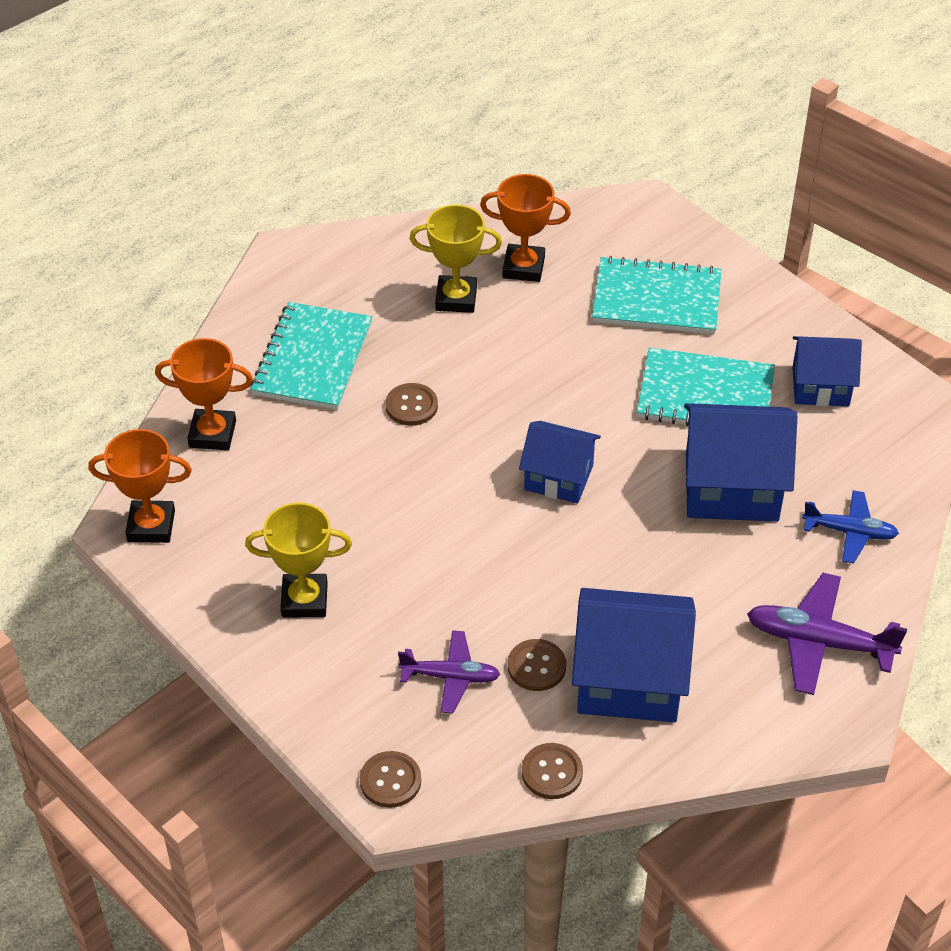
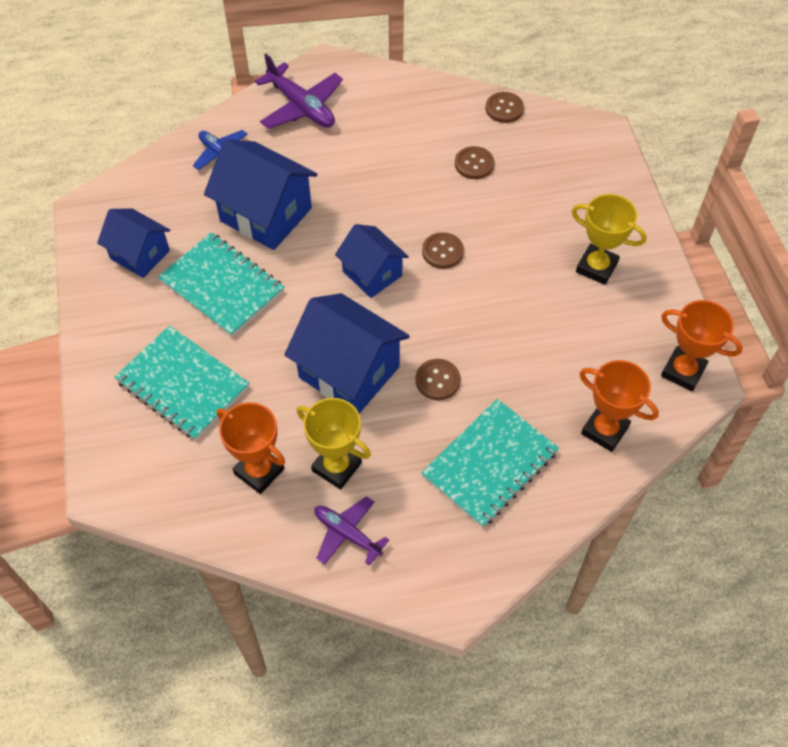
camera: 150 degrees left, 10 degrees up
(390, 781) = (598, 142): brown button -> brown button (442, 251)
(451, 677) = (529, 180): purple plane -> purple plane (347, 534)
(629, 679) = (425, 134): blue house -> blue house (349, 372)

